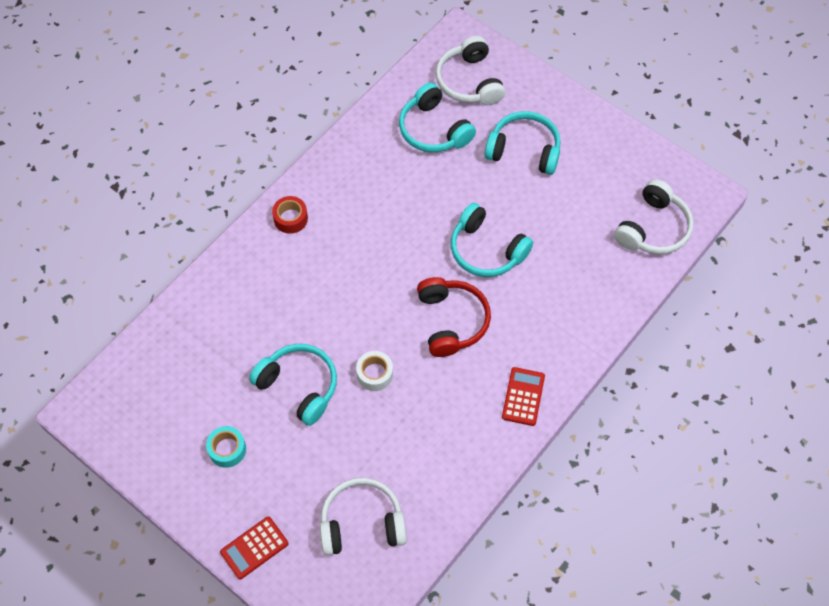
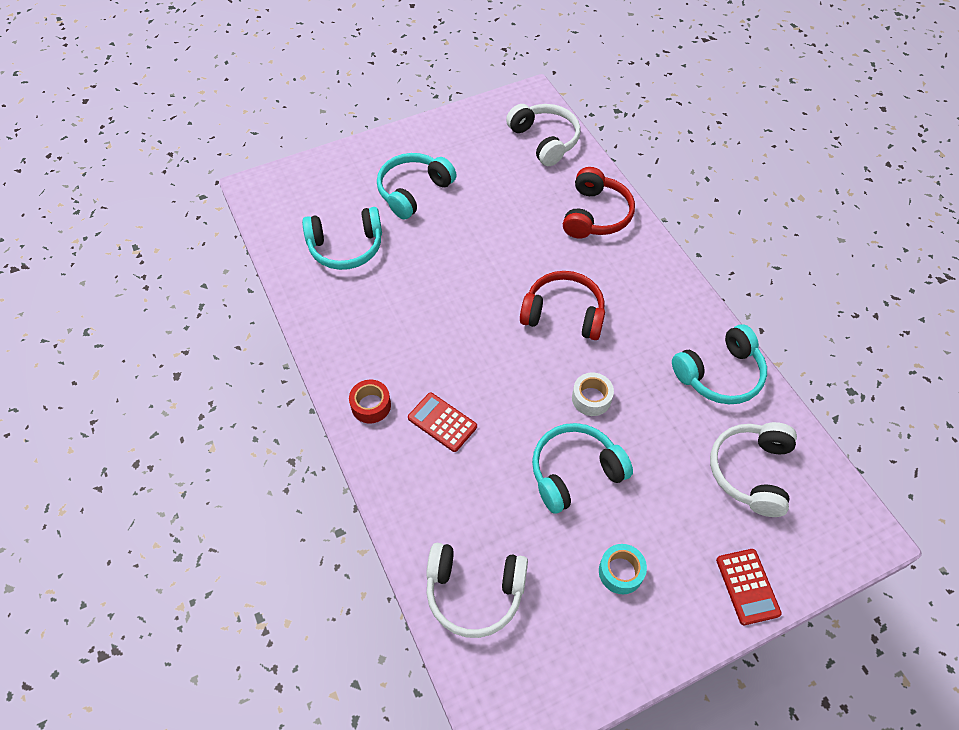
camera: 65 degrees left, 5 degrees down
(469, 81) = (312, 200): white headphones -> white headphones (474, 592)
(486, 250) = (502, 258): turquoise headphones -> turquoise headphones (720, 374)
(523, 396) = (666, 291): red calculator -> red calculator (442, 422)
(582, 306) = (595, 215): none -> red headphones

